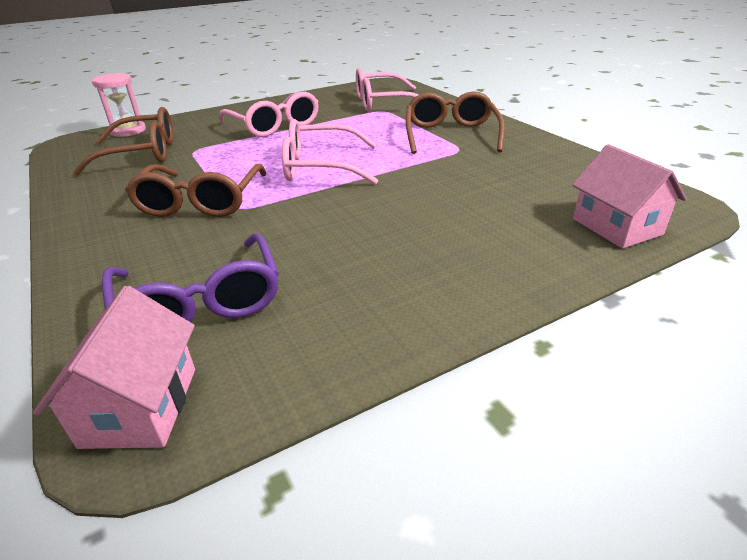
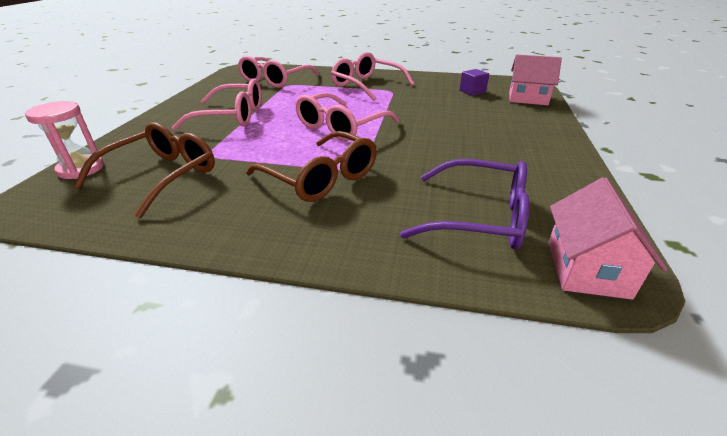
camera: 50 degrees left, 0 degrees up
(140, 406) = (587, 268): pink house -> pink house turned 60 degrees clockwise
(451, 135) = (366, 85): brown glasses -> pink glasses
(558, 186) = (472, 91): none -> purple cube

